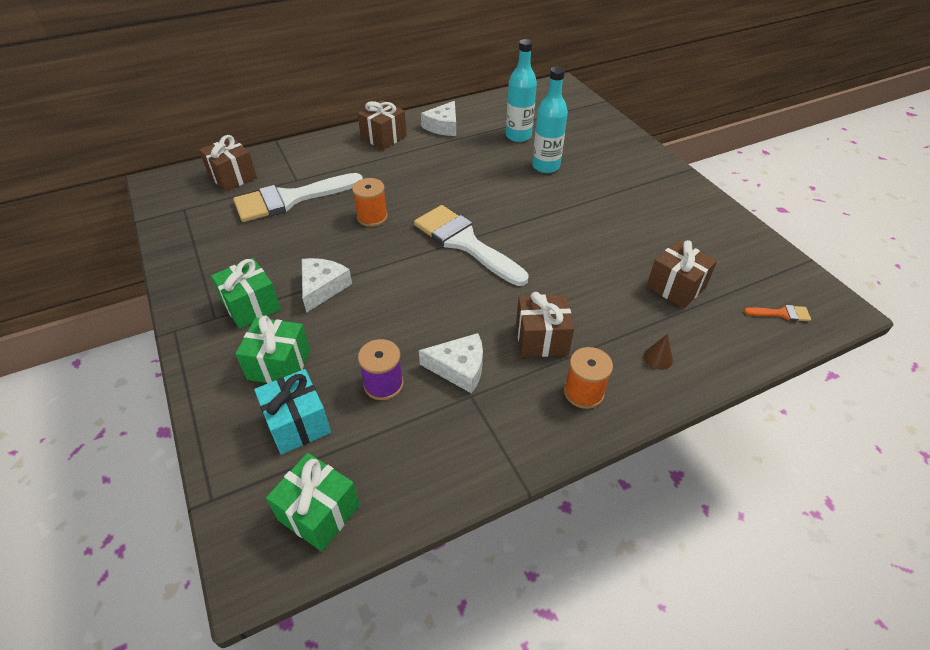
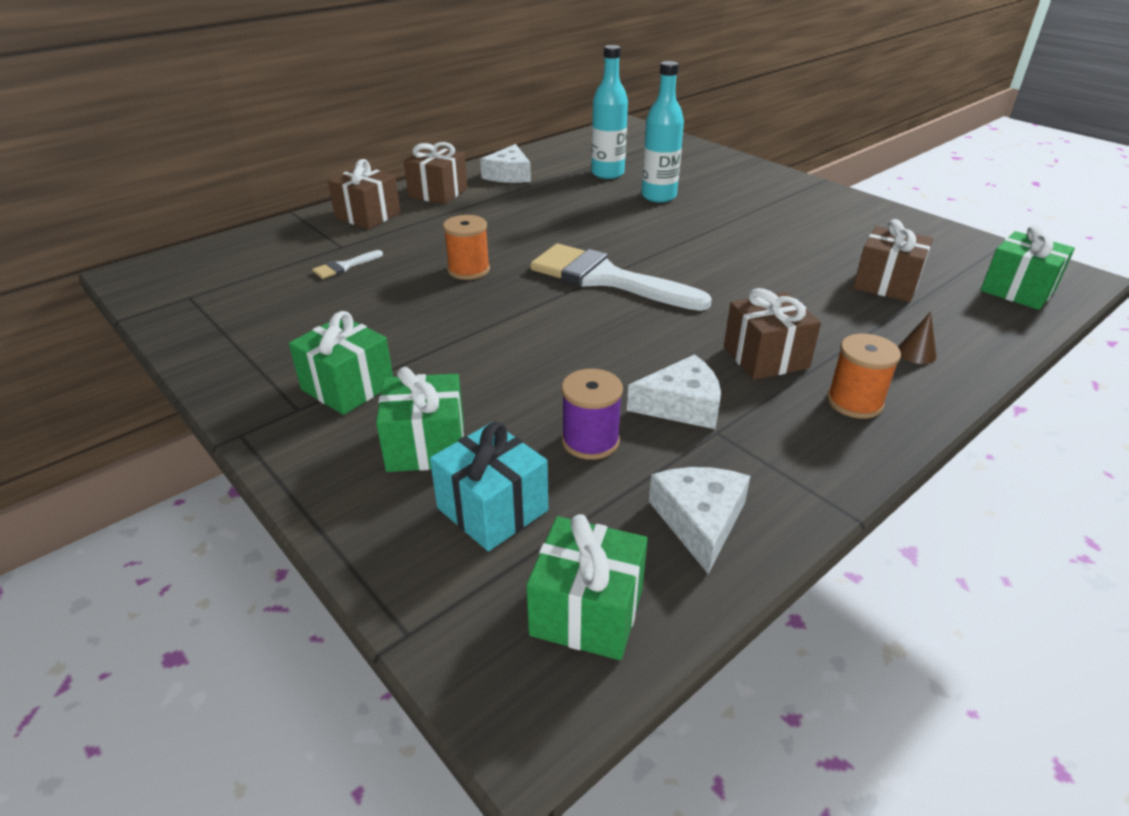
camera: 15 degrees left, 10 degrees down
(233, 177) = (247, 254): brown gift -> brown gift (368, 216)
(290, 199) = (344, 266): white brush -> white brush, size x0.40
(322, 288) = (442, 351): white cheese -> white cheese (699, 521)
(781, 313) = (1017, 290): orange brush -> green gift

